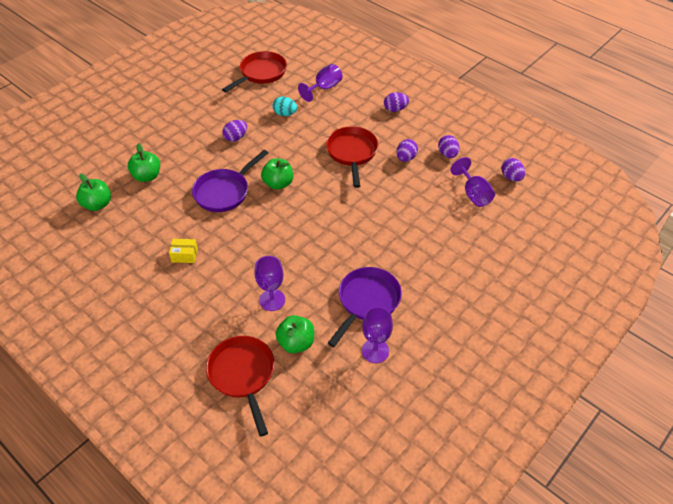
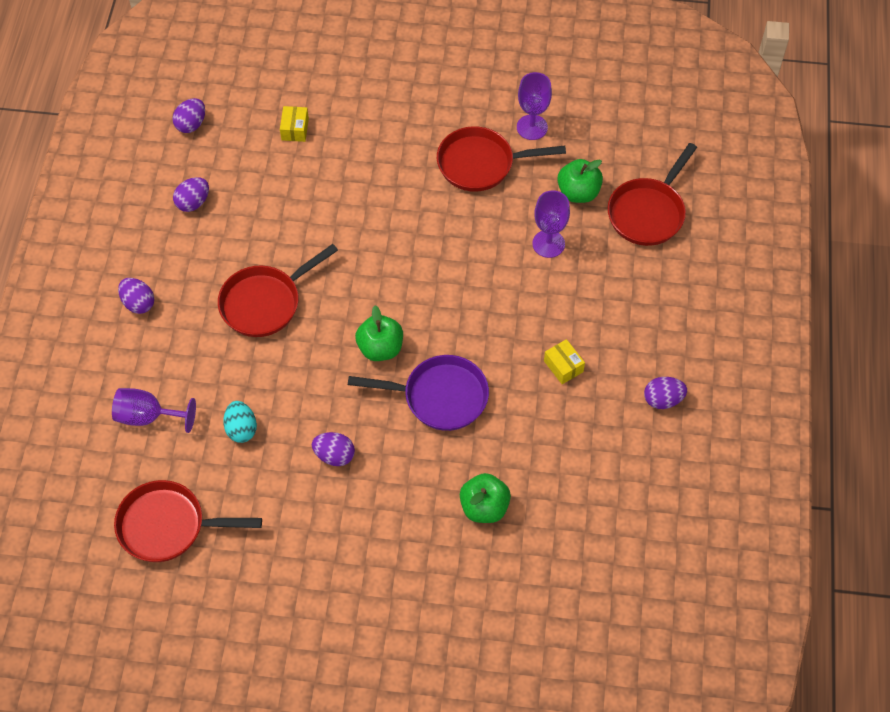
camera: 125 degrees left, 10 degrees up
(97, 204) = (573, 525): green apple -> none
(367, 301) = (481, 164): purple pan -> red pan
(406, 158) = (232, 241): purple egg -> purple egg (663, 400)
(472, 221) = (295, 129): none -> yellow box
(473, 194) = (248, 147): purple goblet -> none

